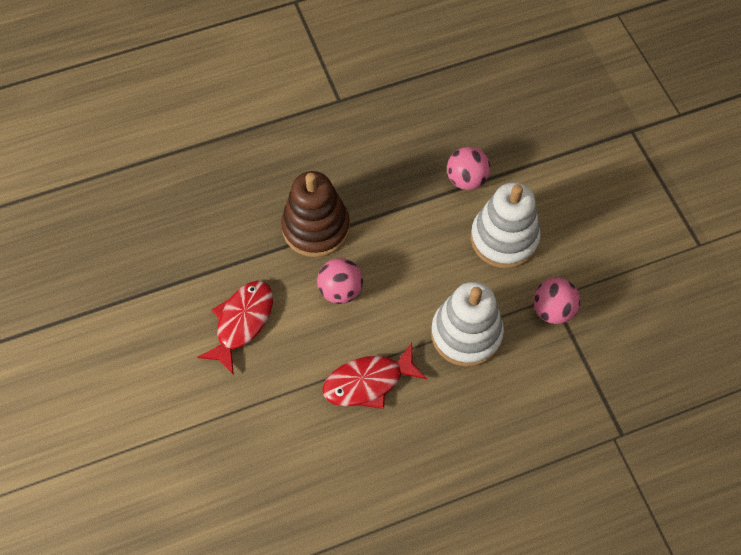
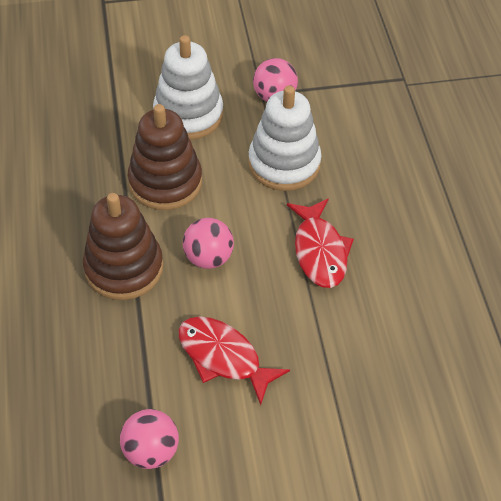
camera: 80 degrees left, 10 degrees down
(416, 238) = (165, 182): none -> brown stacking toy
(466, 179) = (110, 129): pink ball -> pink ball (151, 450)

